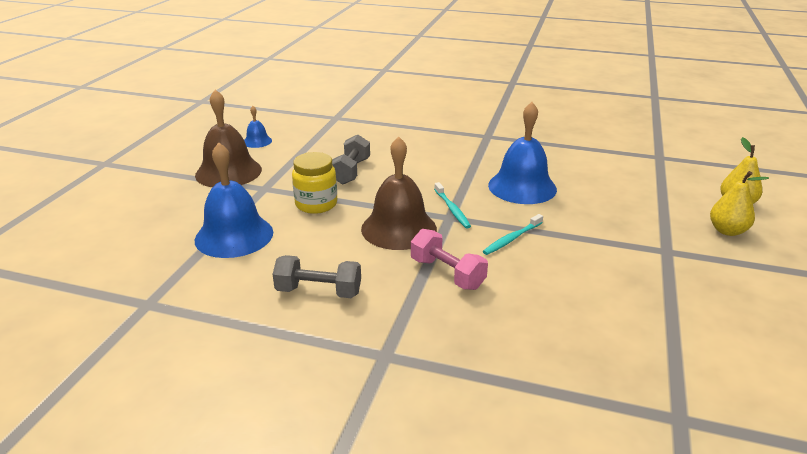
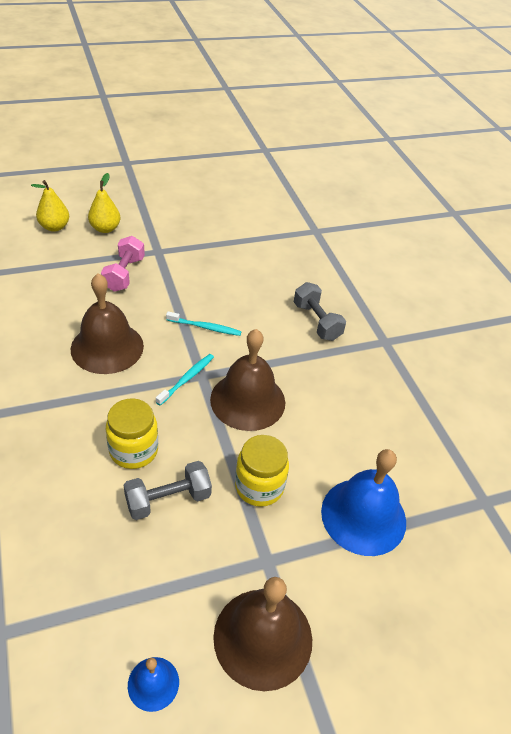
camera: 130 degrees left, 15 degrees up
(319, 291) = (368, 405): grey dumbbell -> grey dumbbell (316, 322)
(404, 171) = (133, 450): none -> yellow jar
(447, 273) = (282, 346): pink dumbbell -> pink dumbbell (124, 274)
(522, 187) = (107, 347): blue bell -> brown bell

